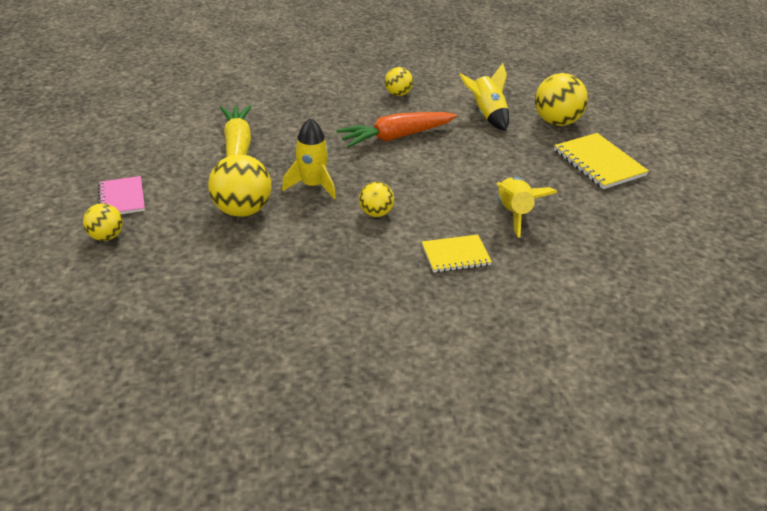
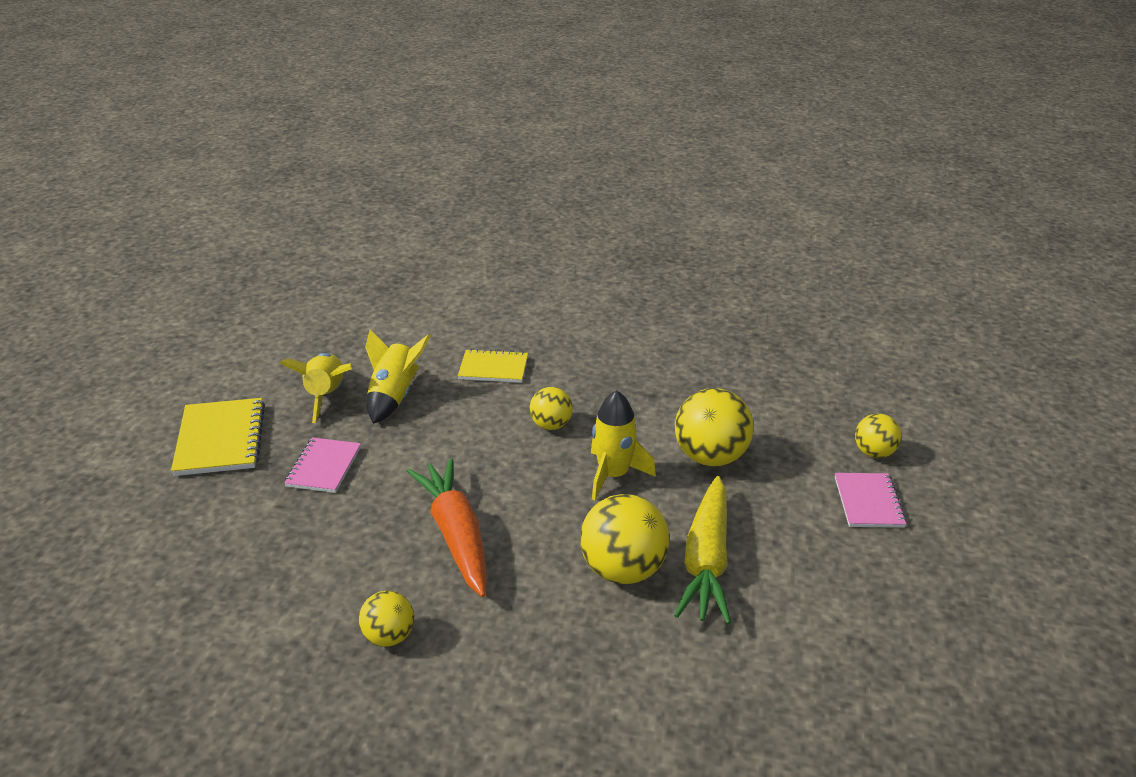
camera: 160 degrees left, 5 degrees down
(396, 137) = (456, 535): orange carrot -> orange carrot turned 105 degrees counterclockwise
(487, 115) = (281, 552): yellow rocket -> yellow rocket (326, 396)
(512, 158) = (324, 467): none -> pink notebook
(556, 122) = (191, 517): yellow ball -> yellow ball (623, 570)

